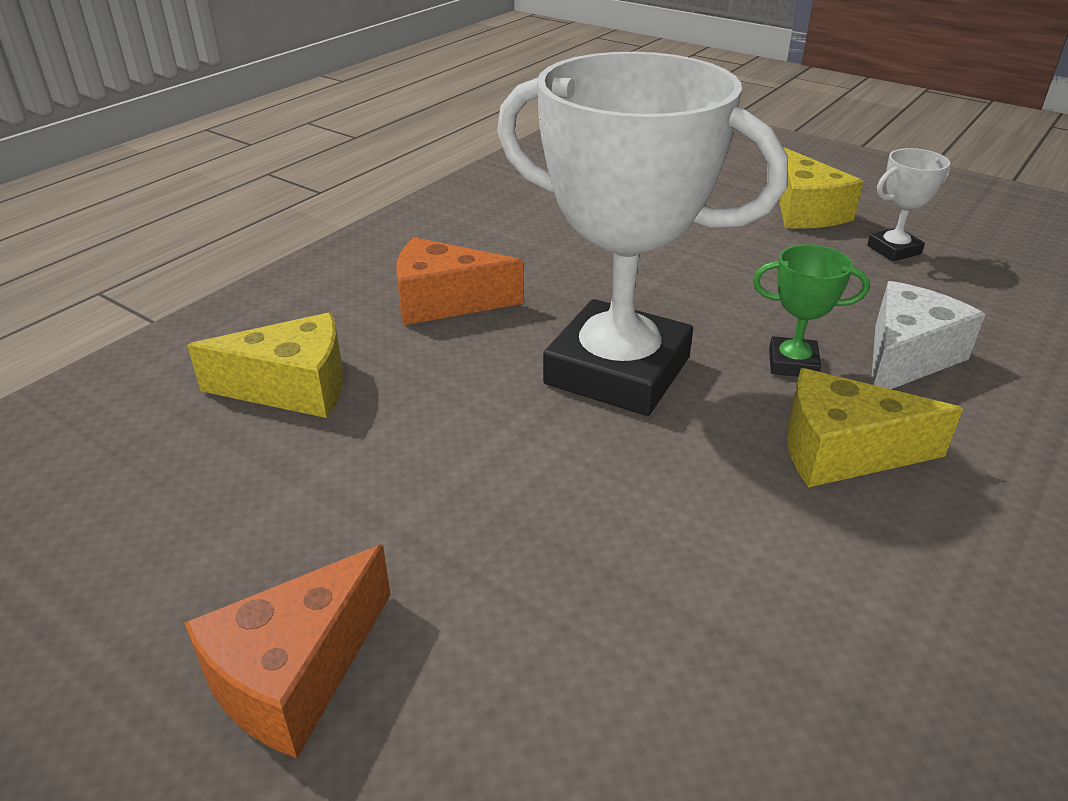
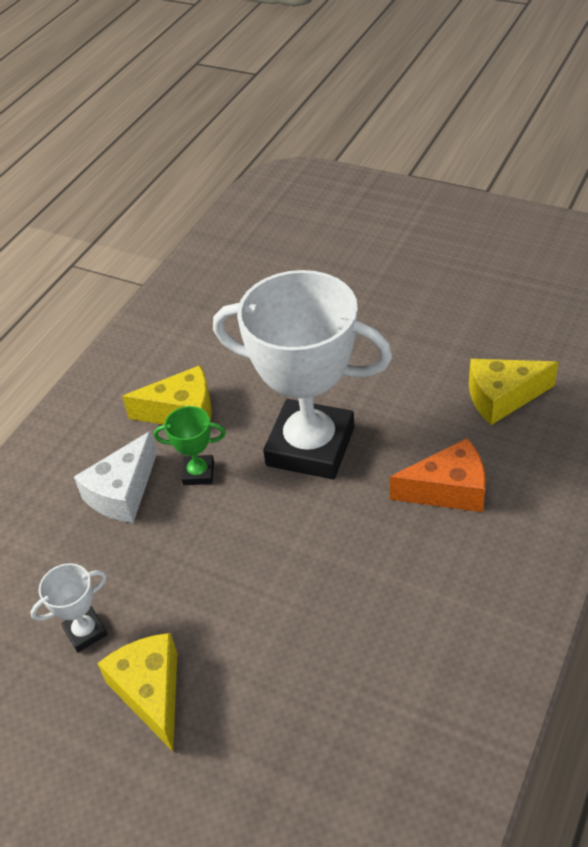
camera: 175 degrees right, 10 degrees up
(295, 674) = (407, 279): orange cheese -> none

